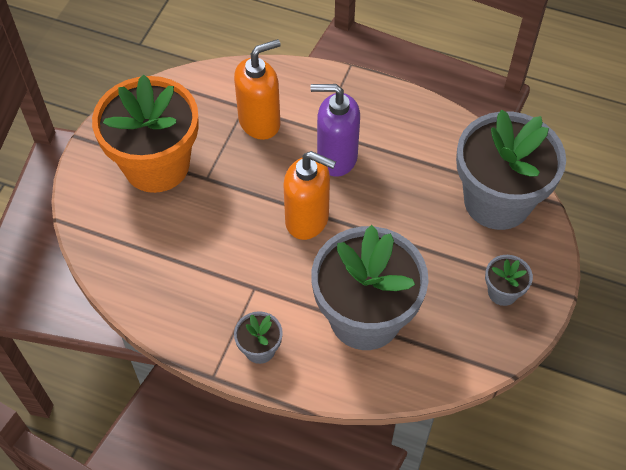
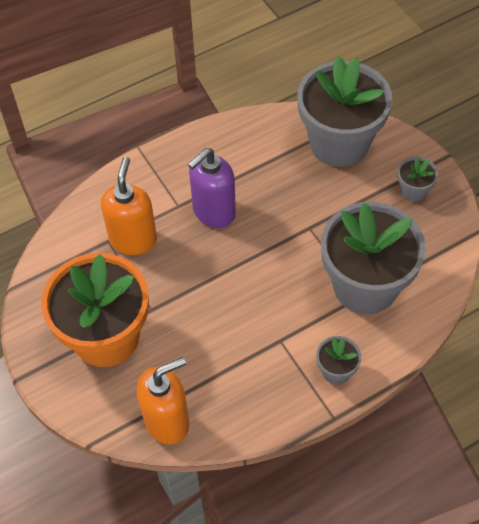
camera: 50 degrees left, 0 degrees up
(307, 220) = (251, 267): orange soap dispenser -> orange soap dispenser (167, 421)

